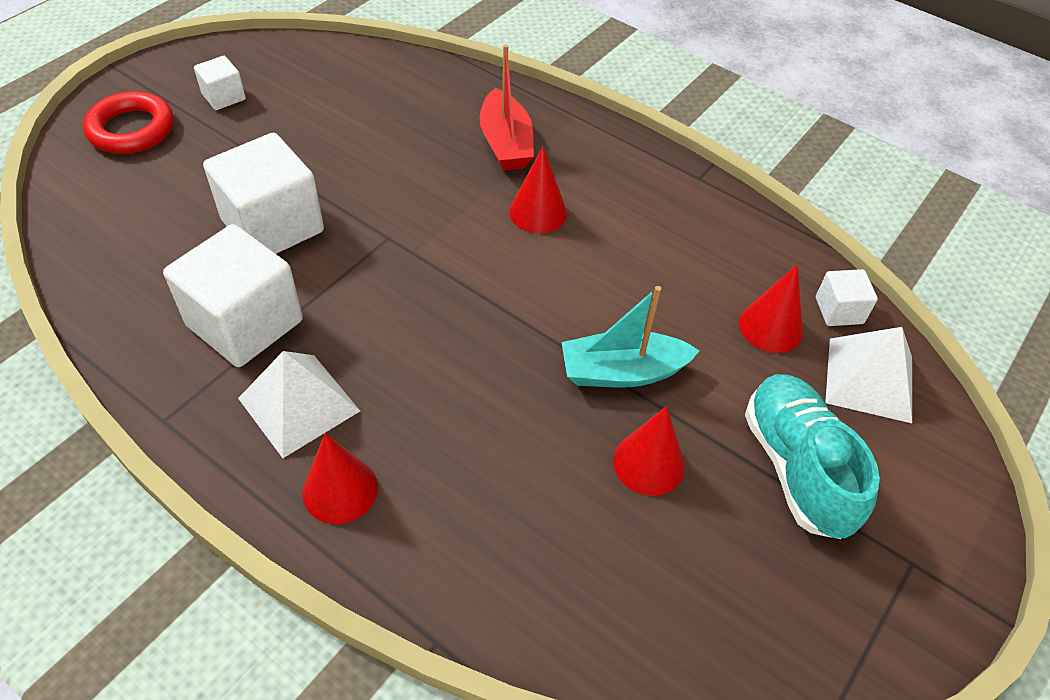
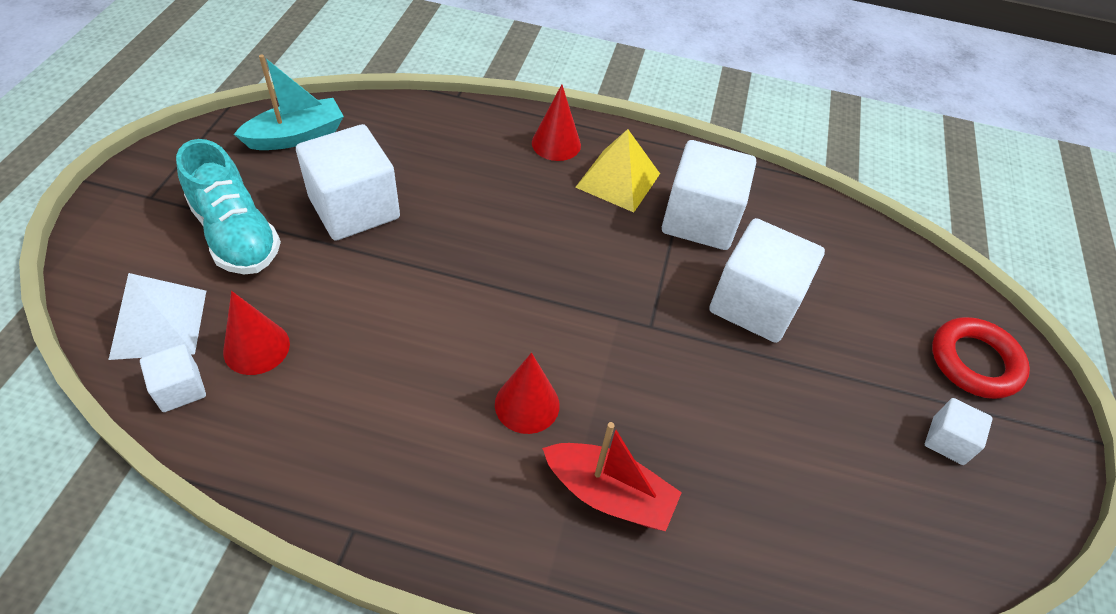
camera: 155 degrees right, 0 degrees up
(299, 404) = (618, 180): white pyramid -> yellow pyramid
(506, 143) = (609, 494): red boat -> red boat turned 150 degrees clockwise
(622, 372) = (391, 266): turquoise boat -> turquoise boat (296, 136)
(649, 463) = (354, 208): red cone -> white cube

